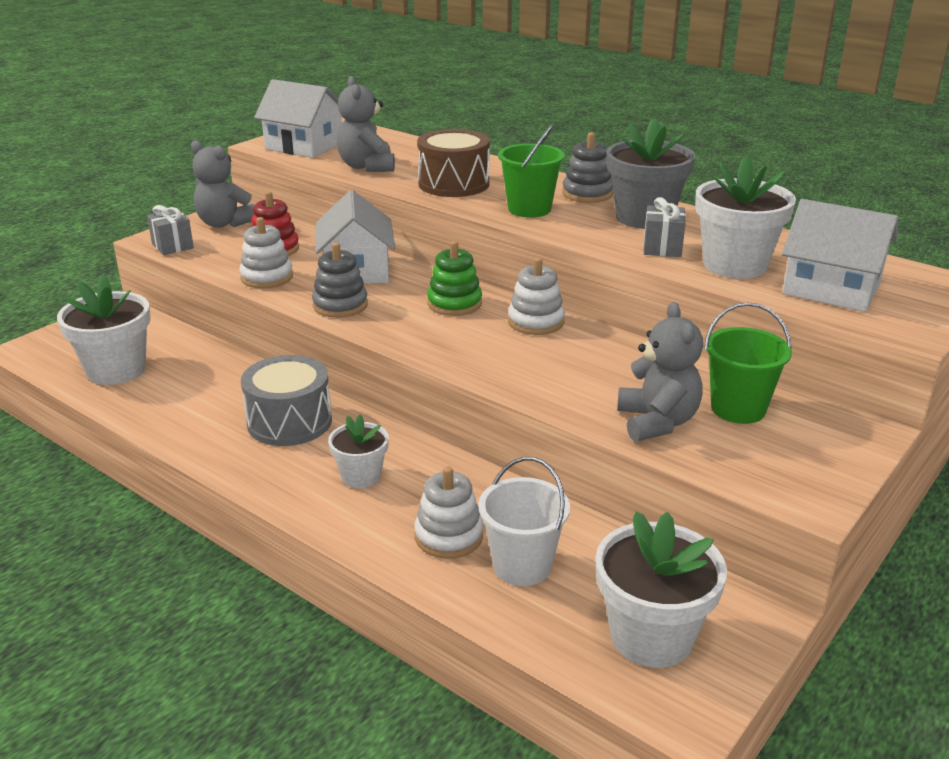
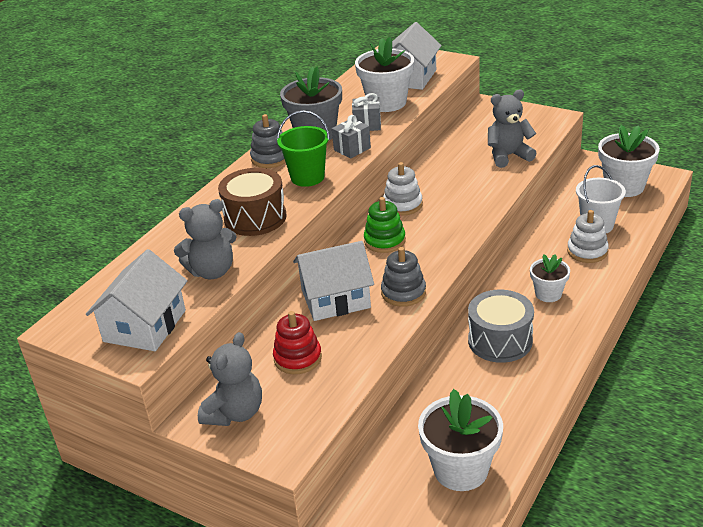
camera: 95 degrees left, 5 degrees up
(172, 246) = (301, 433): grey gift -> grey gift (352, 149)
(267, 277) = (361, 346): white stacking toy -> none
(738, 408) = (483, 135): green bucket -> none

